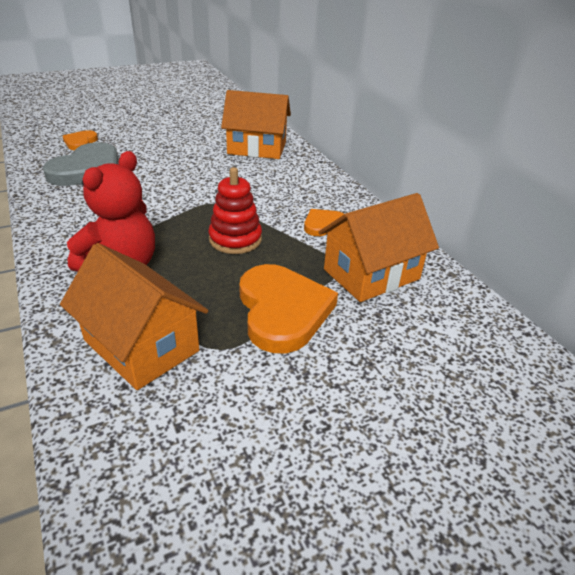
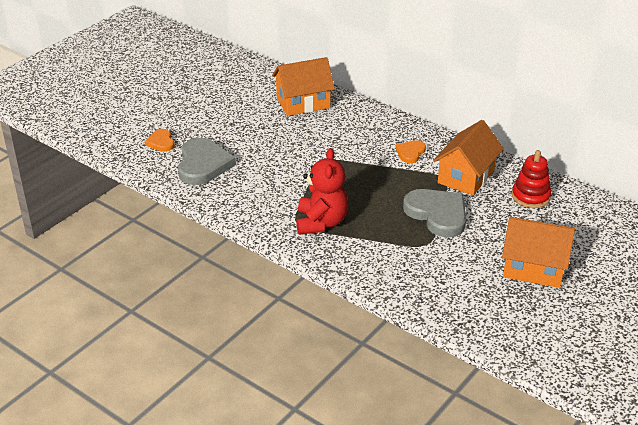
camera: 25 degrees left, 0 degrees up
(141, 345) = (385, 257): orange house -> orange house (534, 268)
(235, 239) = (368, 182): red stacking toy -> red stacking toy (530, 197)
(282, 310) = (437, 214): orange heart -> grey heart

